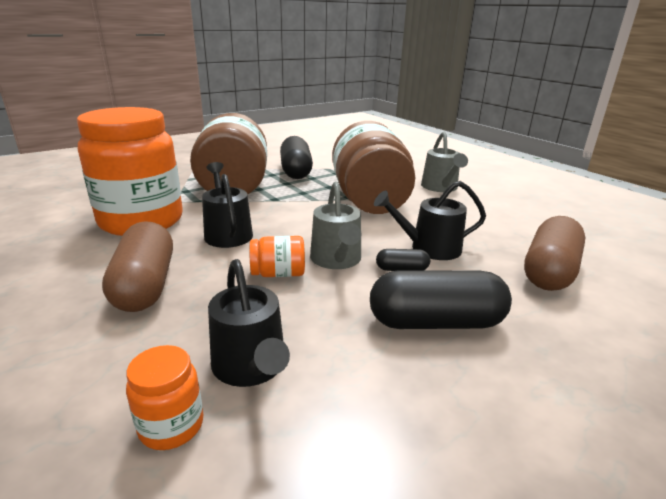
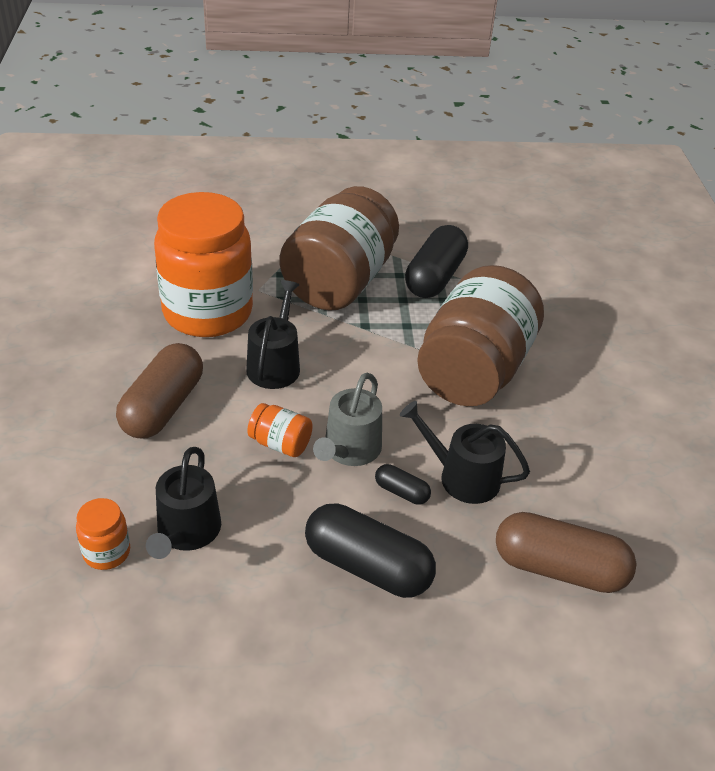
camera: 30 degrees right, 15 degrees up
(440, 187) = (595, 382): grey watering can -> none
(549, 271) = (559, 568): brown capsule -> brown capsule turned 45 degrees clockwise

